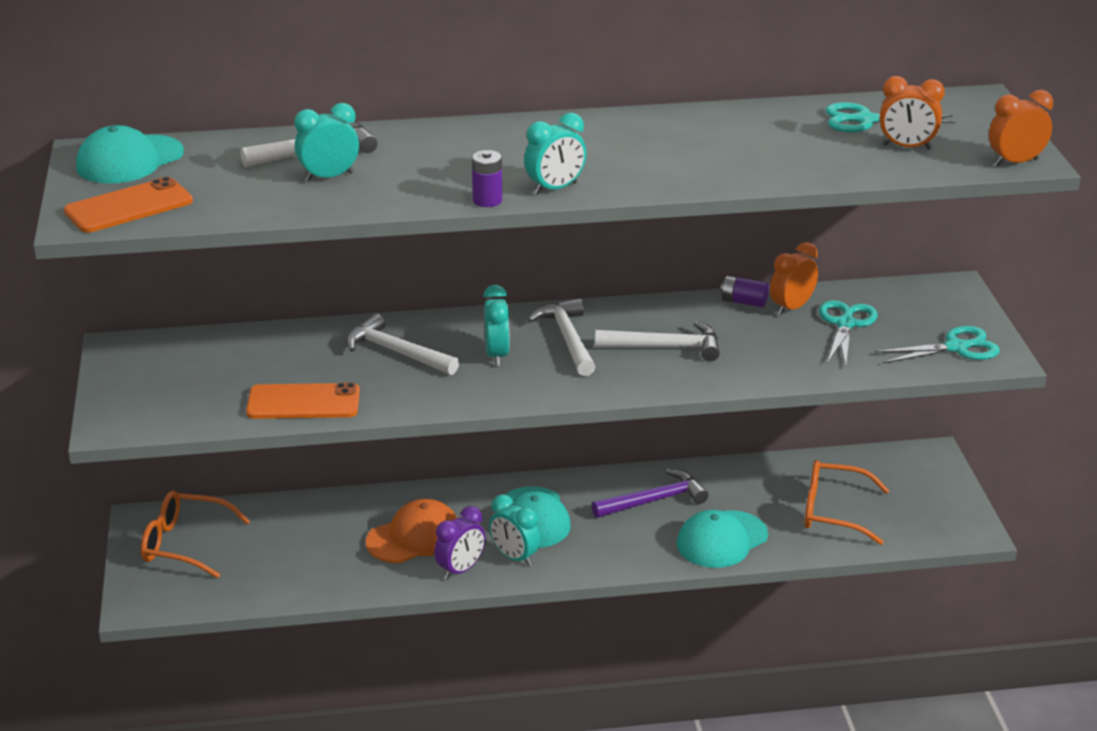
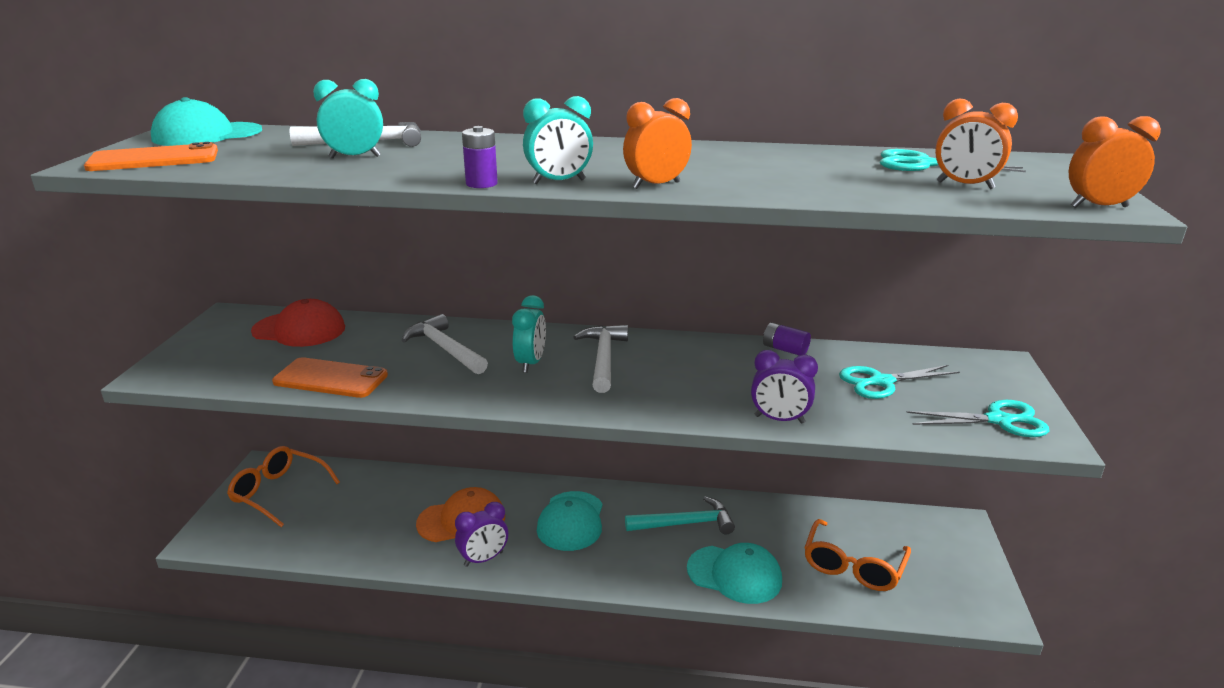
camera: 15 degrees right, 5 degrees down
(218, 353) = (299, 330): none -> red cap
(514, 557) = (537, 556): turquoise clock -> none
(654, 500) = (685, 523): purple hammer -> turquoise hammer
(665, 347) = (692, 378): white hammer -> none
(721, 540) = (734, 574): turquoise cap -> turquoise cap turned 135 degrees counterclockwise
(763, 377) = (779, 419): none -> purple clock
(791, 308) = (830, 360): orange clock -> orange clock (656, 185)
(834, 512) = (853, 566): orange glasses -> orange glasses turned 90 degrees counterclockwise
(845, 324) = (881, 382): turquoise scissors -> turquoise scissors turned 135 degrees counterclockwise

